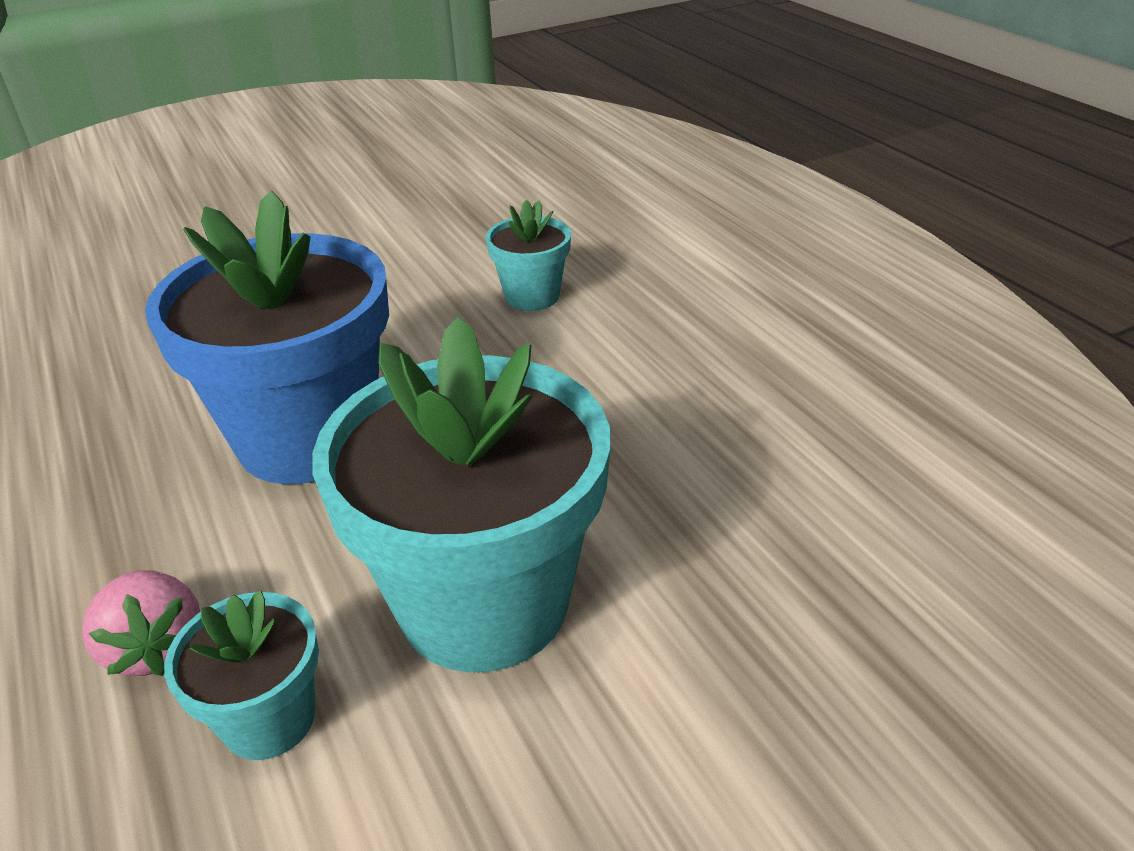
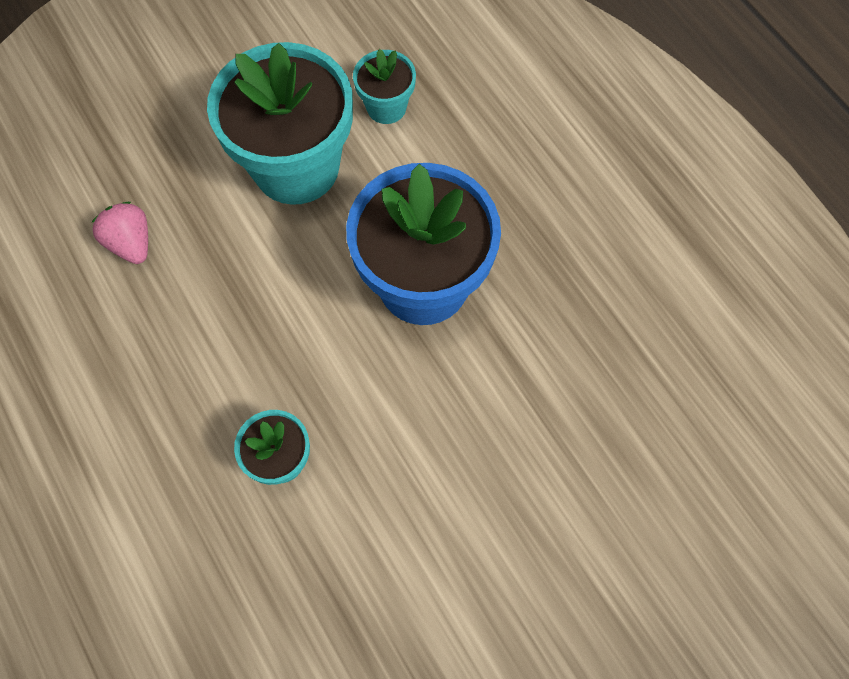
camera: 175 degrees right, 30 degrees up
(156, 647) = (453, 138): pink strawberry -> pink strawberry (131, 243)

